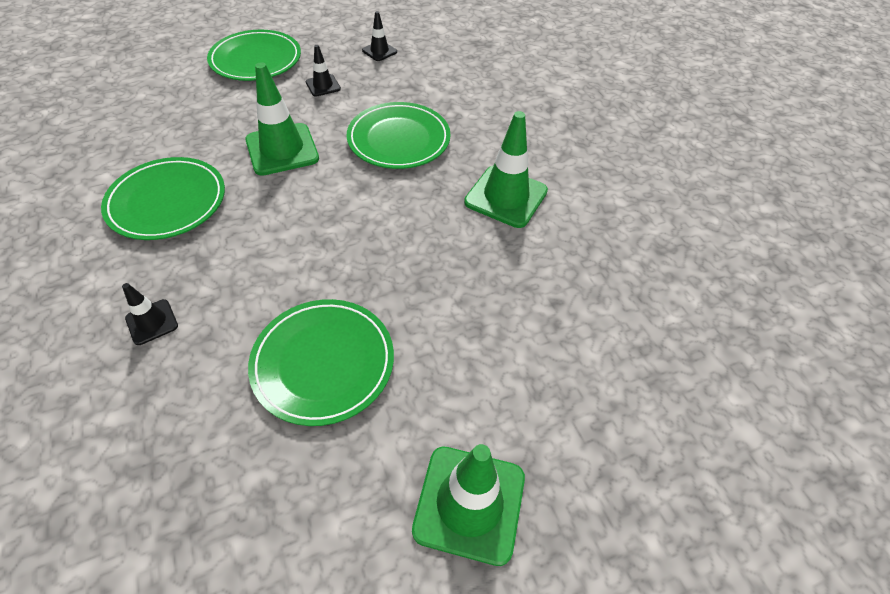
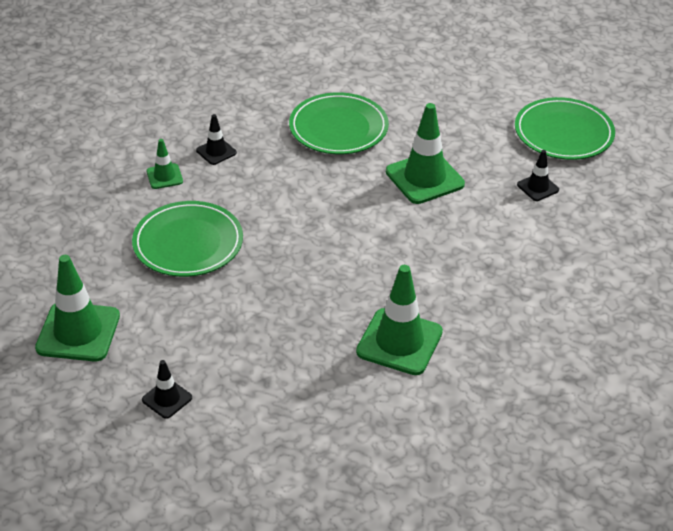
camera: 85 degrees right, 10 degrees down
(177, 385) = (164, 176): none -> green traffic cone
(379, 51) = (625, 220): black traffic cone -> black traffic cone (167, 399)
(399, 139) = (466, 254): green plate -> none

